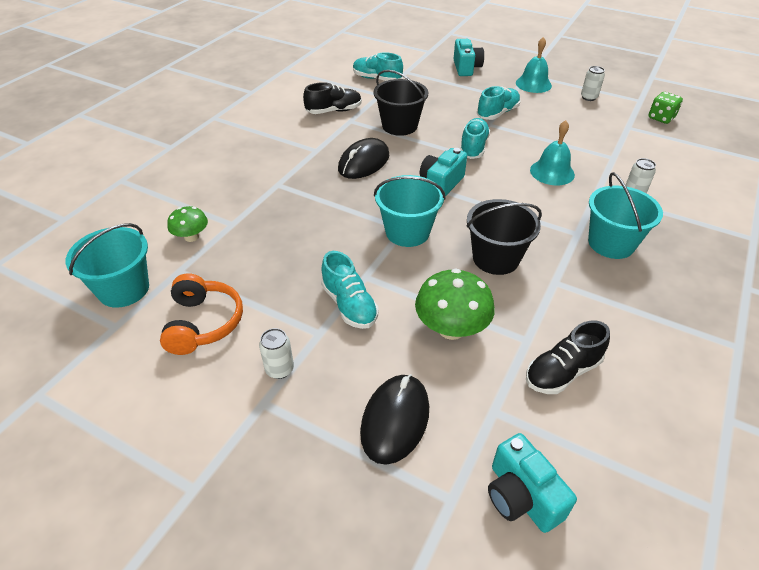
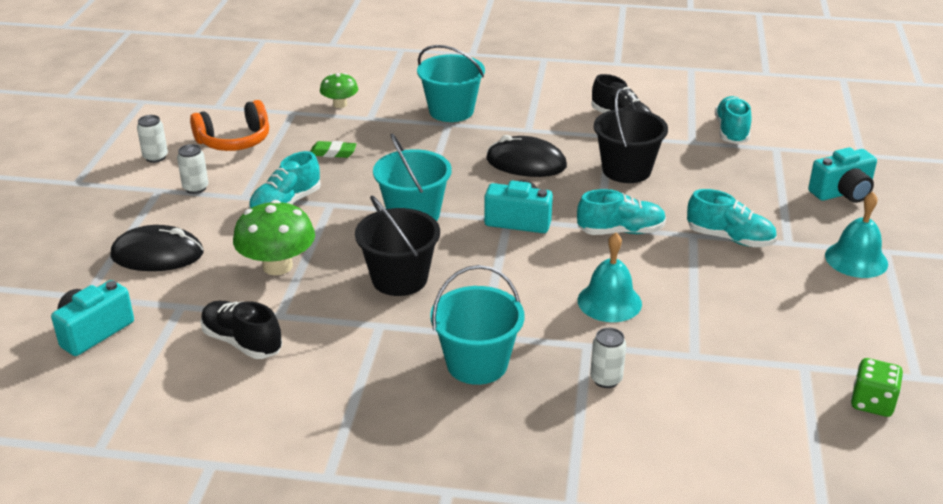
camera: 70 degrees right, 10 degrees down
(123, 289) = (259, 96): turquoise bucket -> turquoise bucket (451, 111)
(278, 258) = (333, 153): none -> green eraser
(588, 97) = (867, 318): white can -> white can (155, 157)

